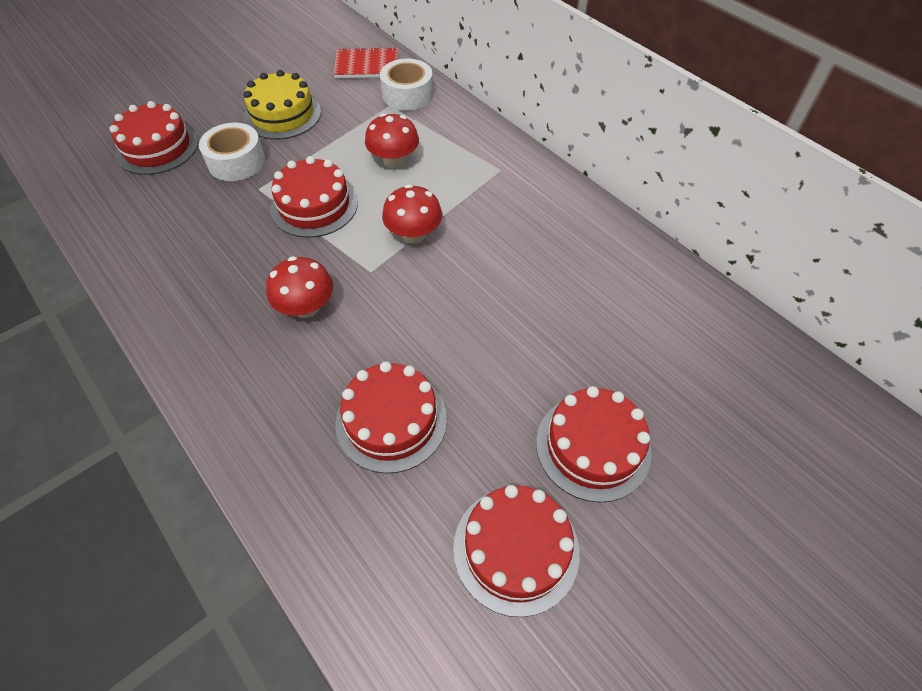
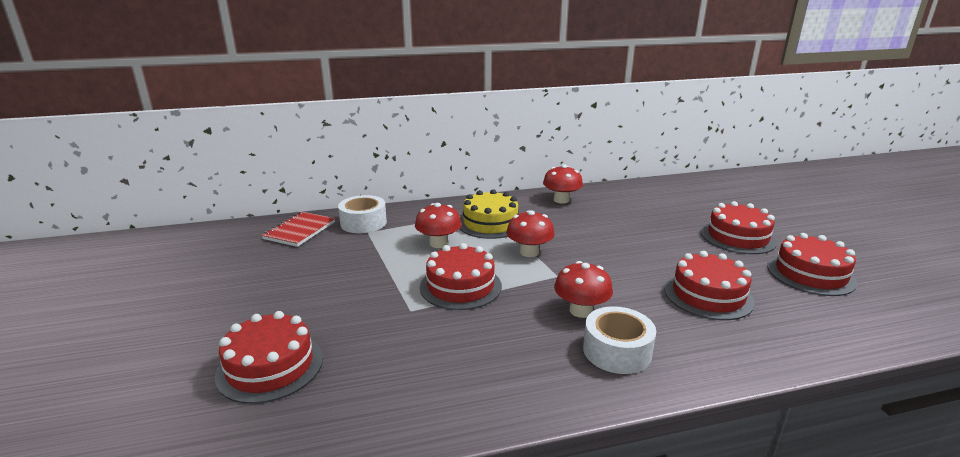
camera: 65 degrees left, 30 degrees down
(236, 162) = (357, 316): white tape -> white tape (617, 351)
(282, 115) = (315, 280): yellow cake -> yellow cake (490, 223)
(584, 225) = (561, 200): none -> red mushroom

